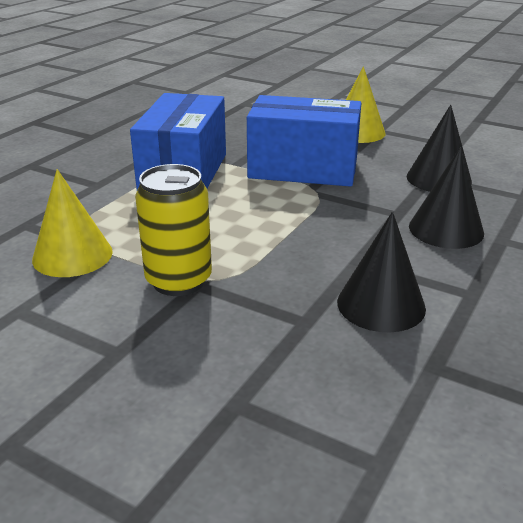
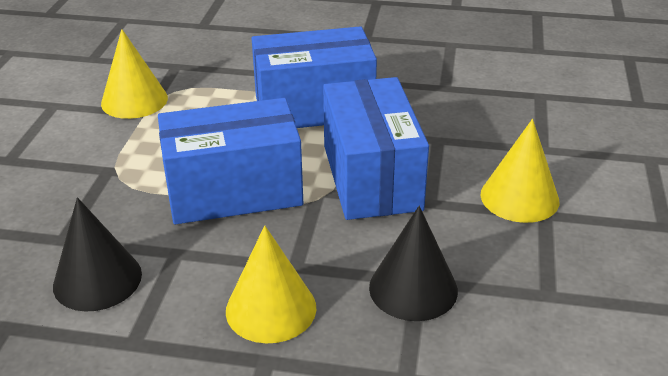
camera: 70 degrees right, 5 degrees up
(178, 281) = (109, 159): yellow can -> none
(284, 223) = (234, 191): none -> blue box
(446, 229) = (271, 309): black cone -> yellow cone

